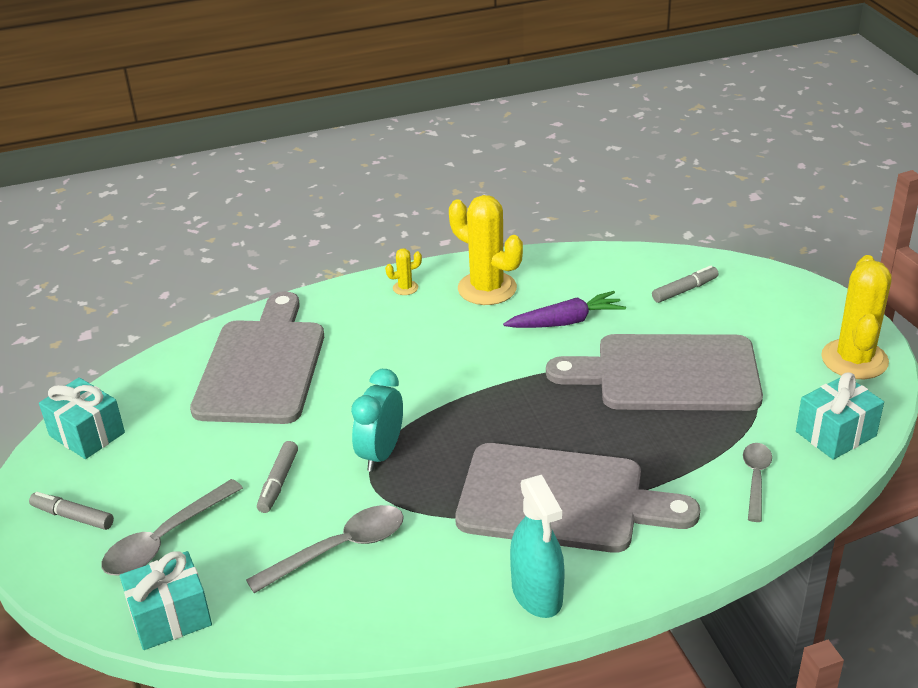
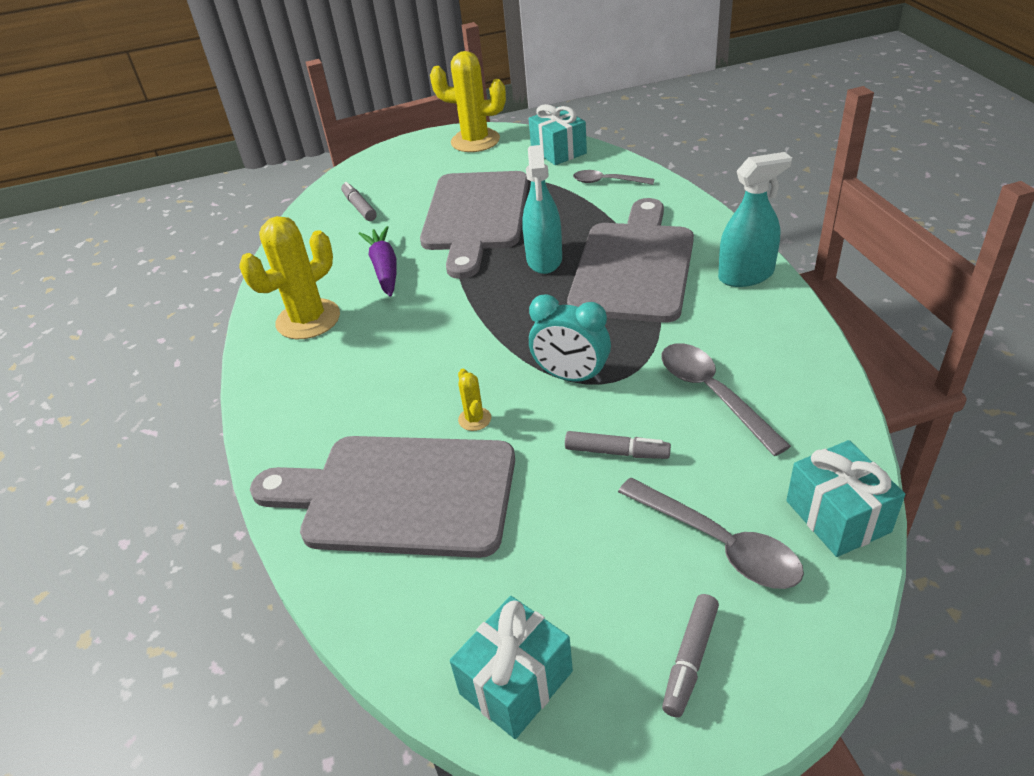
camera: 85 degrees left, 5 degrees up
(405, 288) = (280, 380): yellow cactus -> yellow cactus (474, 419)
(577, 430) = (544, 259): none -> turquoise spray bottle

